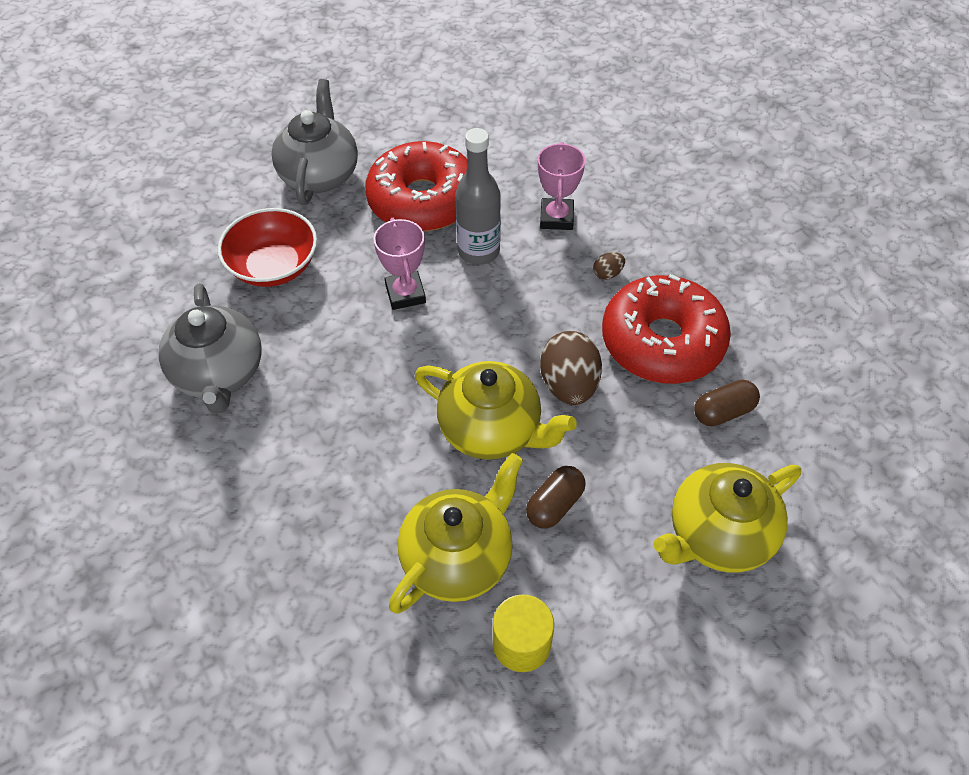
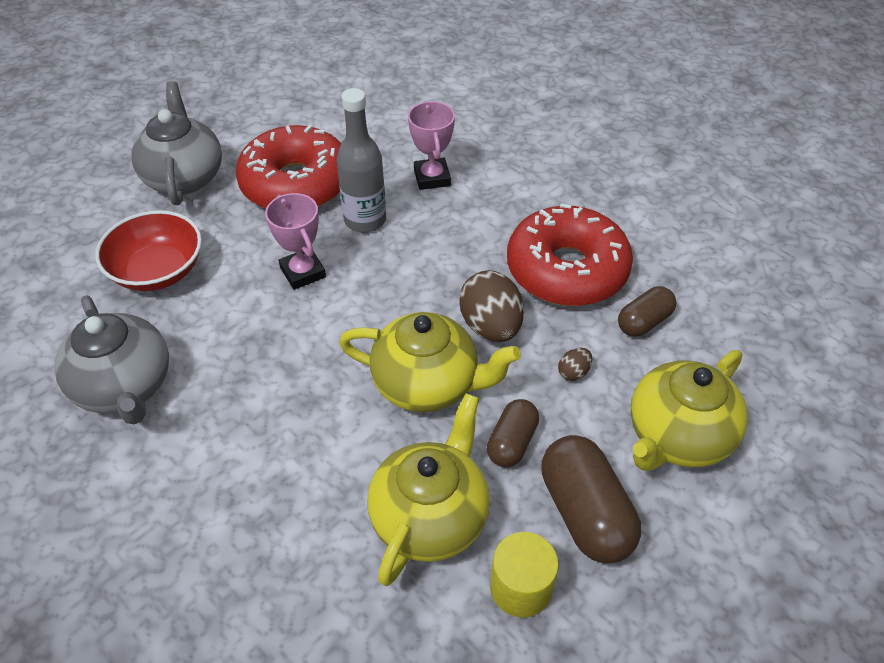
camera: 15 degrees left, 5 degrees down
(603, 588) = (585, 513): none -> brown capsule
(607, 274) = (496, 219): brown egg -> brown egg (573, 372)

